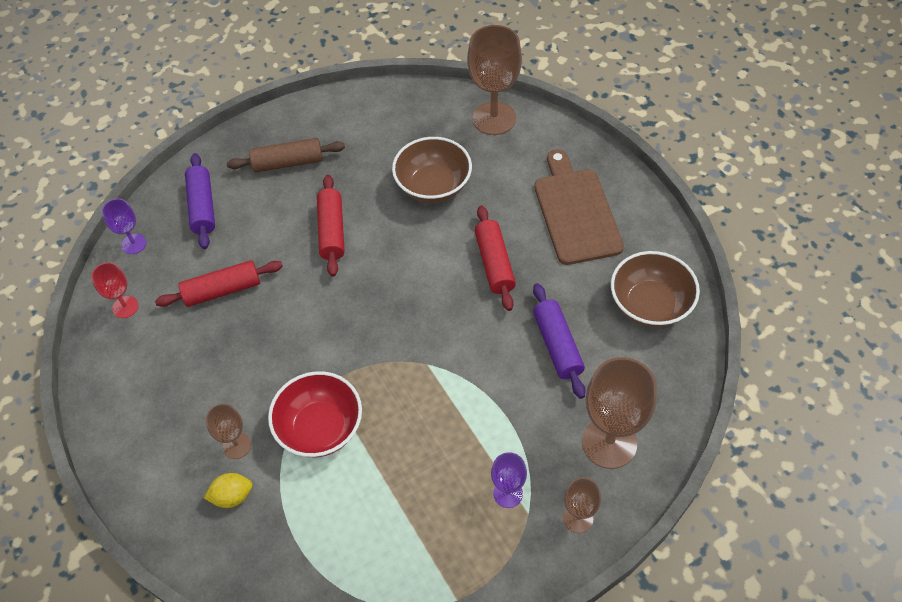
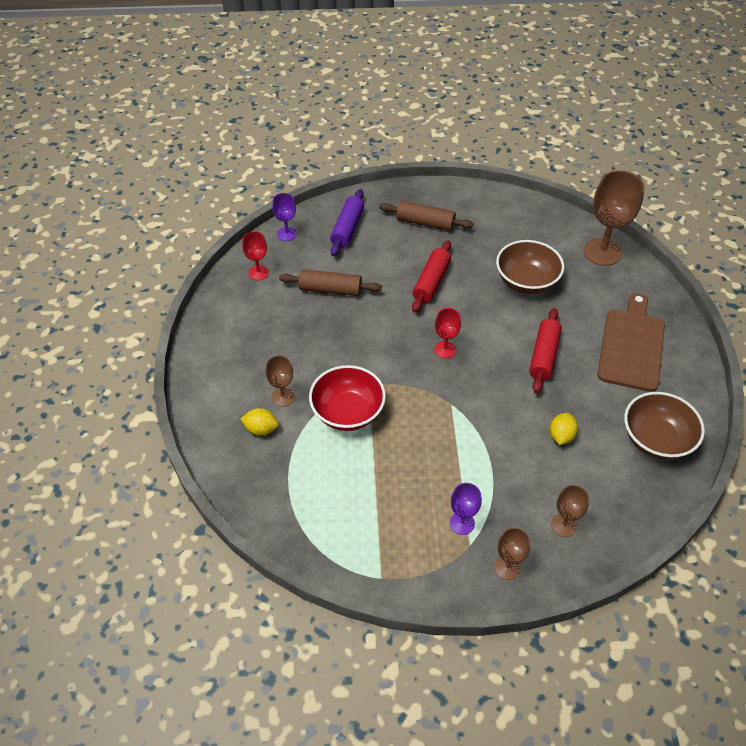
camera: 25 degrees right, 5 degrees down
(222, 290) = (330, 289): red rolling pin -> brown rolling pin
(388, 304) = (445, 350): none -> red goblet
(557, 345) = (561, 436): purple rolling pin -> yellow lemon
(609, 443) = (564, 525): brown goblet -> brown goblet, size x0.53

